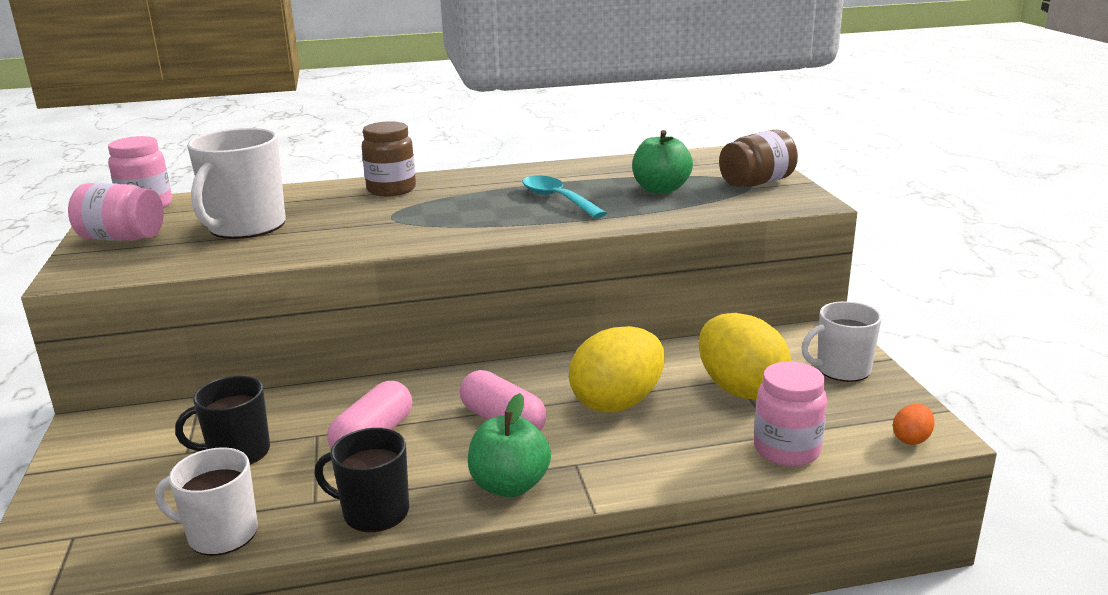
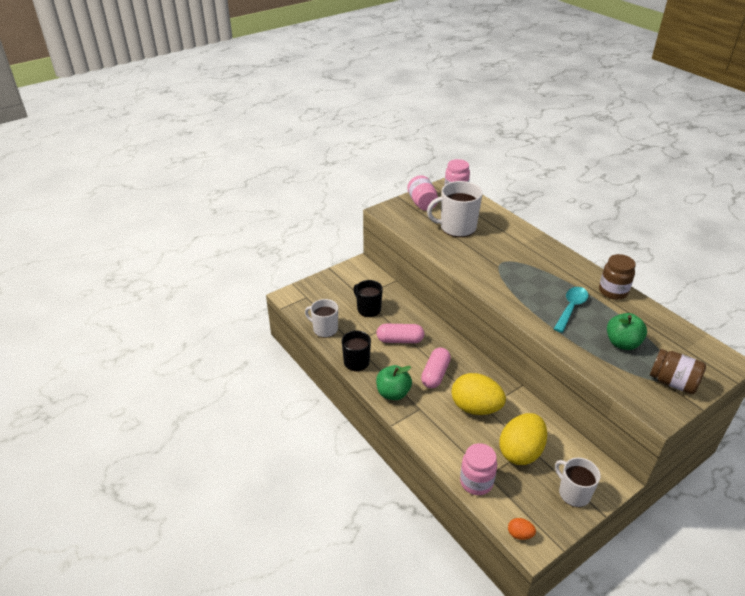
camera: 65 degrees right, 15 degrees up
(221, 534) = (324, 329): white mug -> white mug turned 45 degrees counterclockwise
(391, 190) = (533, 248): brown jar -> brown jar (613, 291)

